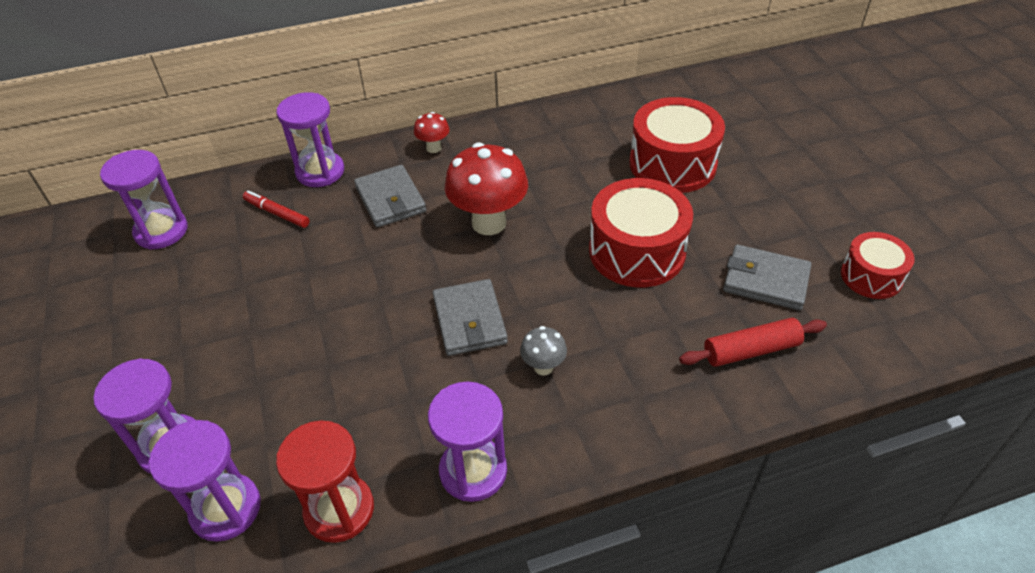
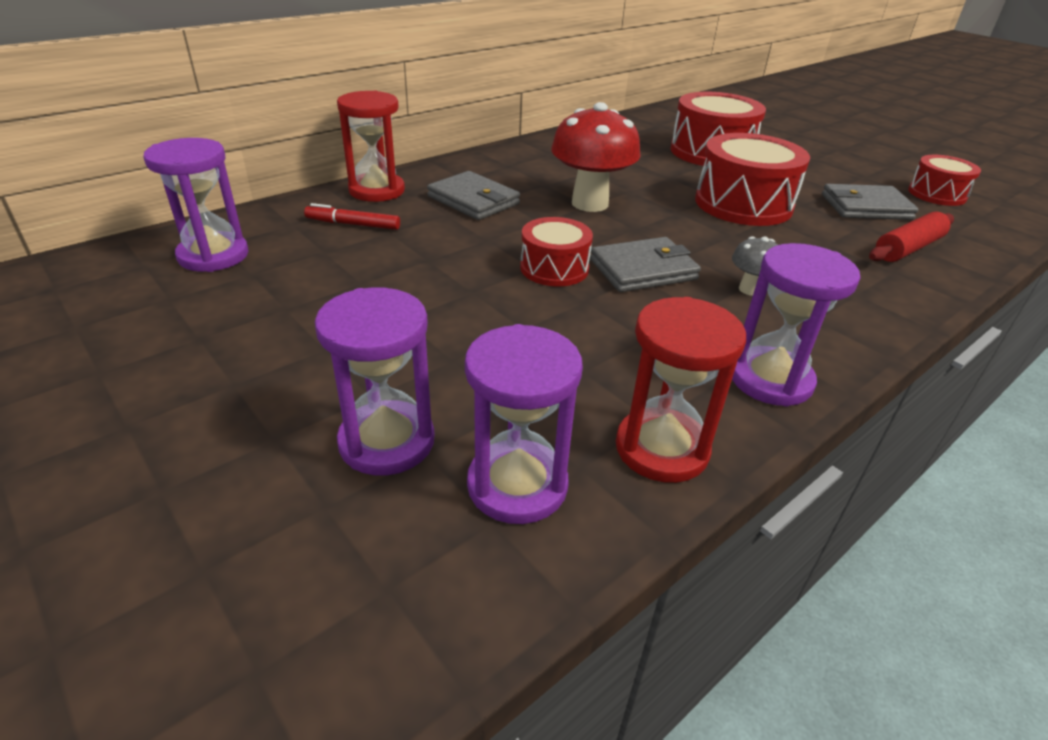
camera: 25 degrees left, 10 degrees down
(320, 172) = (377, 190): purple hourglass -> red hourglass
(397, 302) = (554, 268): none -> red drum
(433, 148) = (484, 164): red mushroom -> none
(470, 320) = (643, 269): grey wallet -> grey wallet turned 75 degrees counterclockwise

